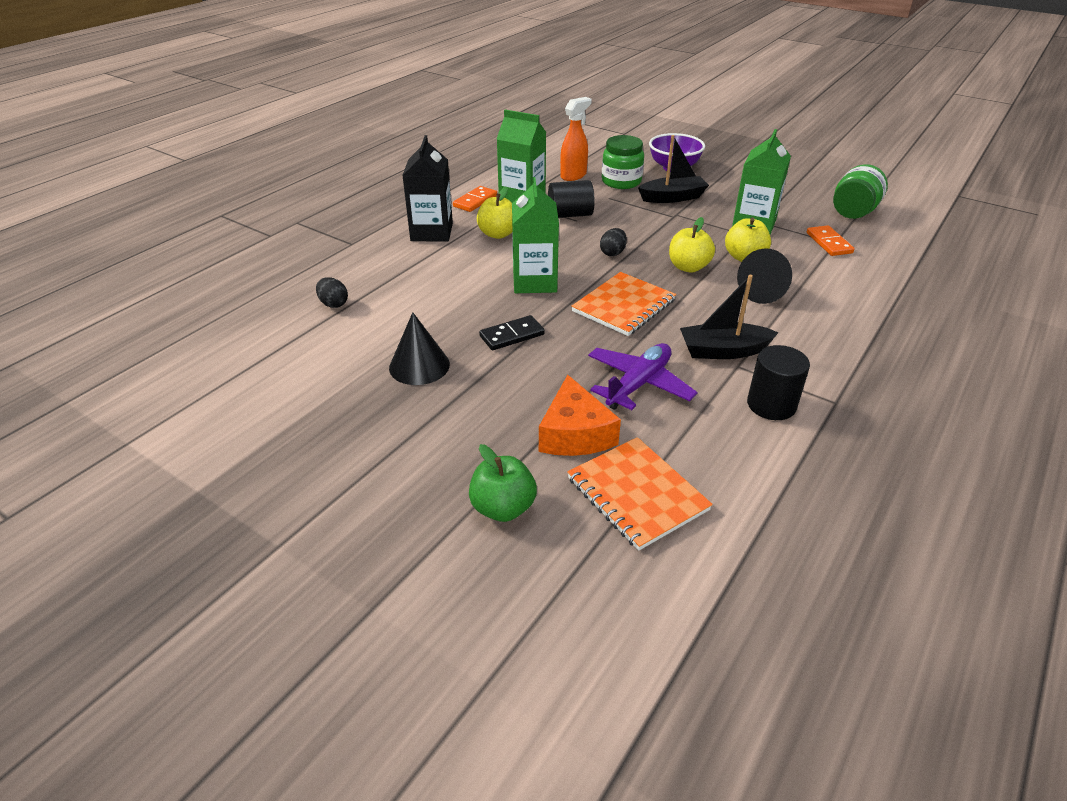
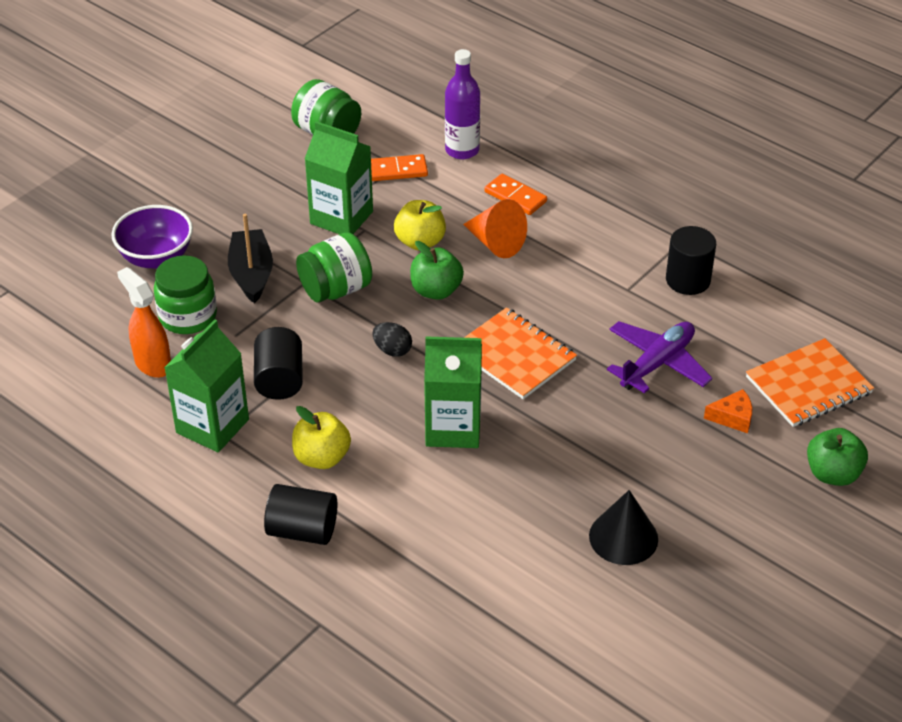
camera: 85 degrees left, 5 degrees up
(333, 304) = (486, 630): black egg -> none
(432, 232) = (302, 530): black carton -> black cylinder
(475, 201) = (211, 480): orange domino -> orange domino (515, 197)
(512, 335) = (568, 455): black domino -> none
(575, 433) = (732, 417): orange cheese -> orange cheese, size x0.57
(638, 384) = (657, 363): purple plane -> purple plane turned 90 degrees clockwise
(670, 227) = (336, 289): none -> green jar
(688, 267) = (436, 290): yellow apple -> green apple
(723, 351) = (603, 295): black boat -> none
(764, 292) = (496, 243): black cone -> orange cone
(880, 270) = (462, 150): none -> purple bottle

